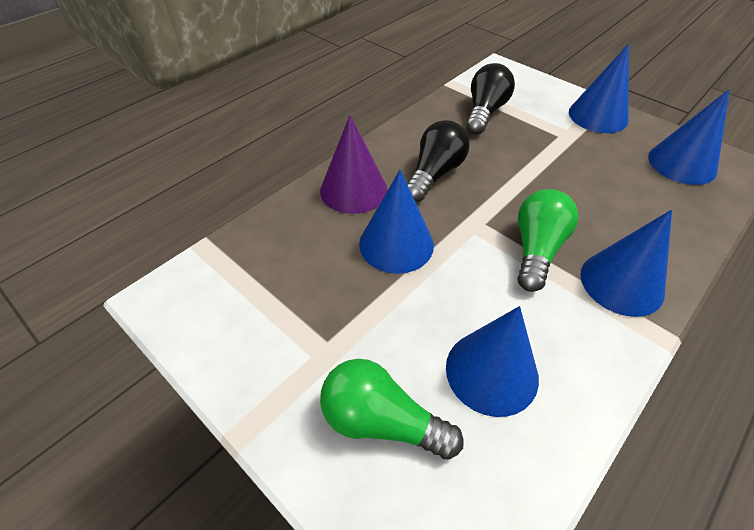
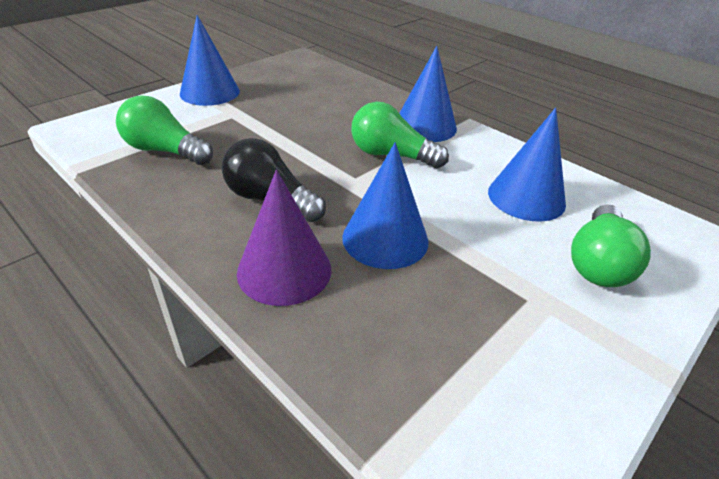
camera: 90 degrees left, 10 degrees down
(485, 112) = (165, 151): black light bulb -> green light bulb
(682, 163) = (293, 75): blue cone -> none

